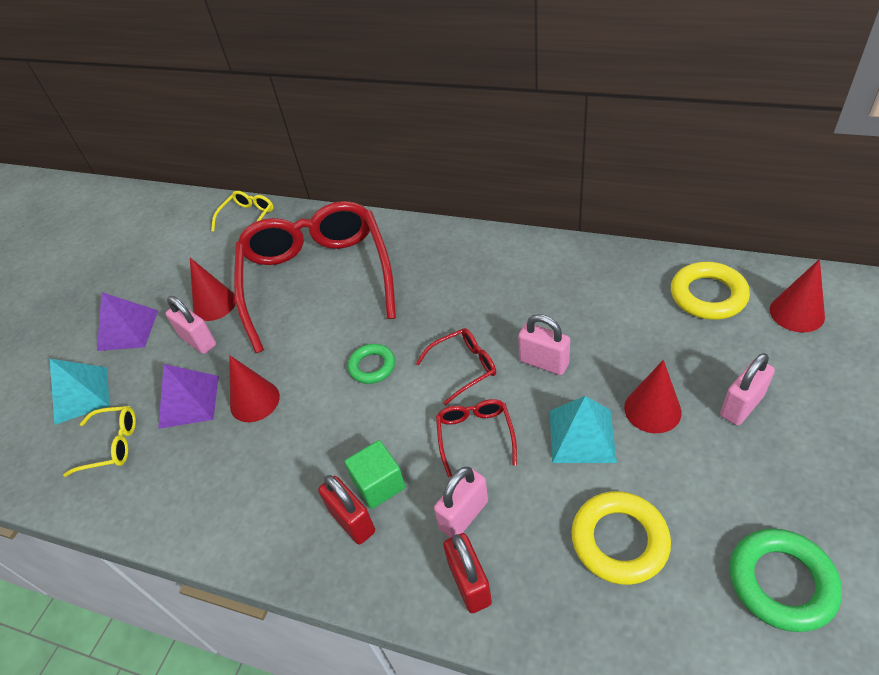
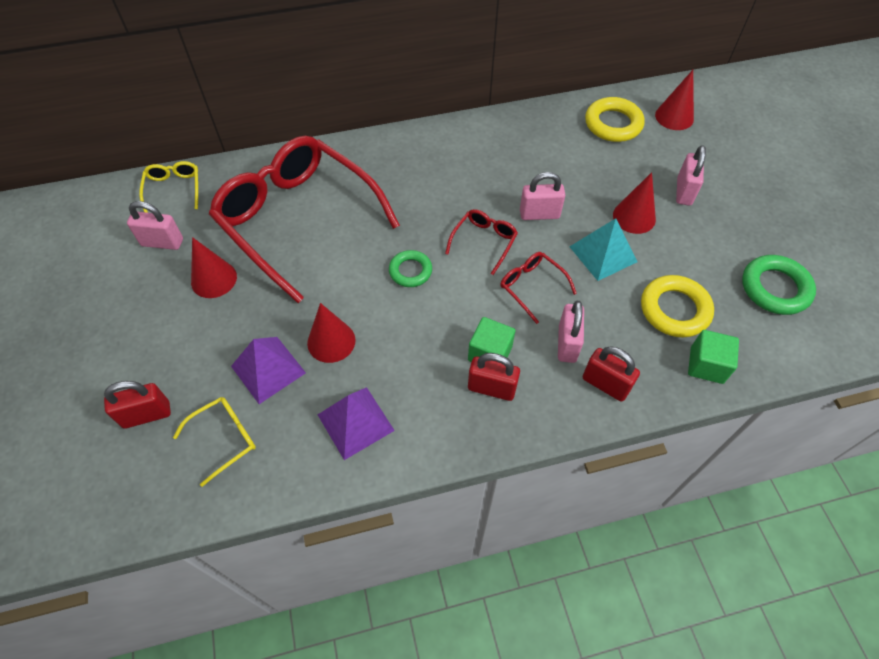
camera: 40 degrees left, 10 degrees up
(81, 395) = (147, 415): turquoise pyramid -> red padlock
(128, 330) = (139, 338): purple pyramid -> purple pyramid (355, 422)
(198, 341) = (228, 317): pink padlock -> pink padlock (162, 242)
(608, 629) = (706, 365): none -> green cube

